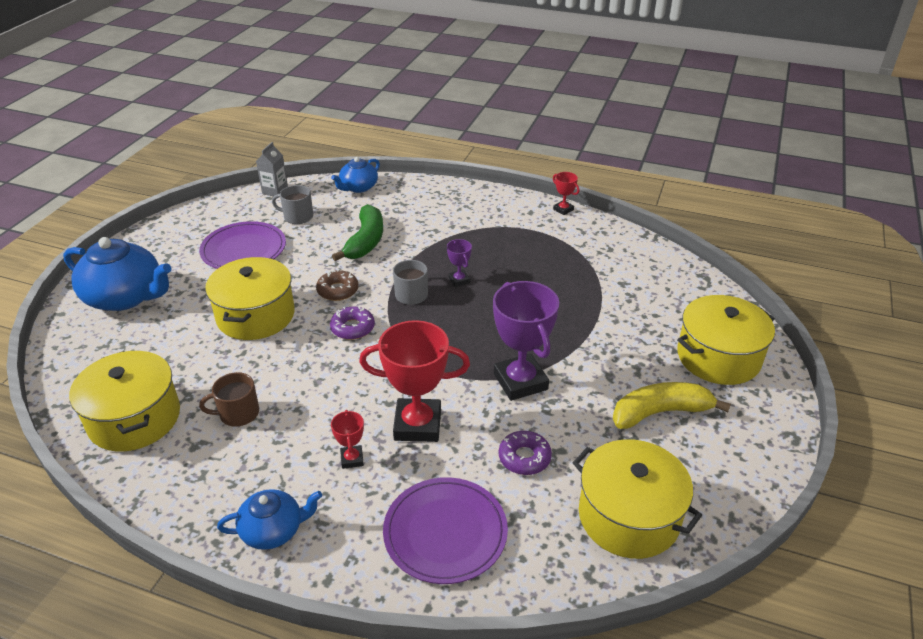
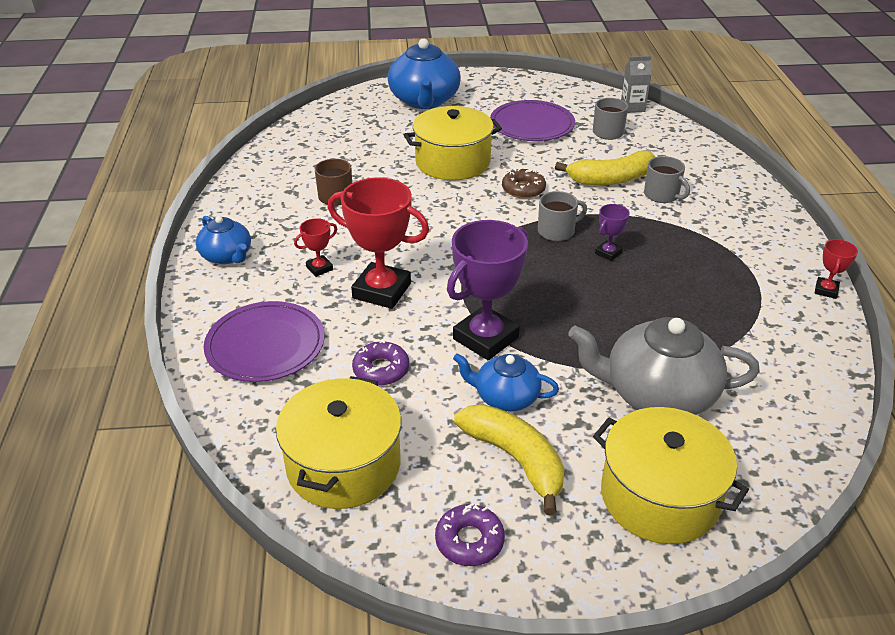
camera: 65 degrees right, 0 degrees up
(134, 418) = (301, 156): yellow pot -> none
(352, 328) = (479, 214): purple donut -> purple donut (469, 541)
(358, 187) = (693, 146): blue teapot -> blue teapot (505, 397)
(365, 241) = (611, 179): green banana -> yellow banana
(408, 227) = (662, 195): none -> grey mug
(417, 425) = (381, 291): red trophy -> red trophy turned 45 degrees counterclockwise
(625, 320) = (657, 394): none -> grey teapot

